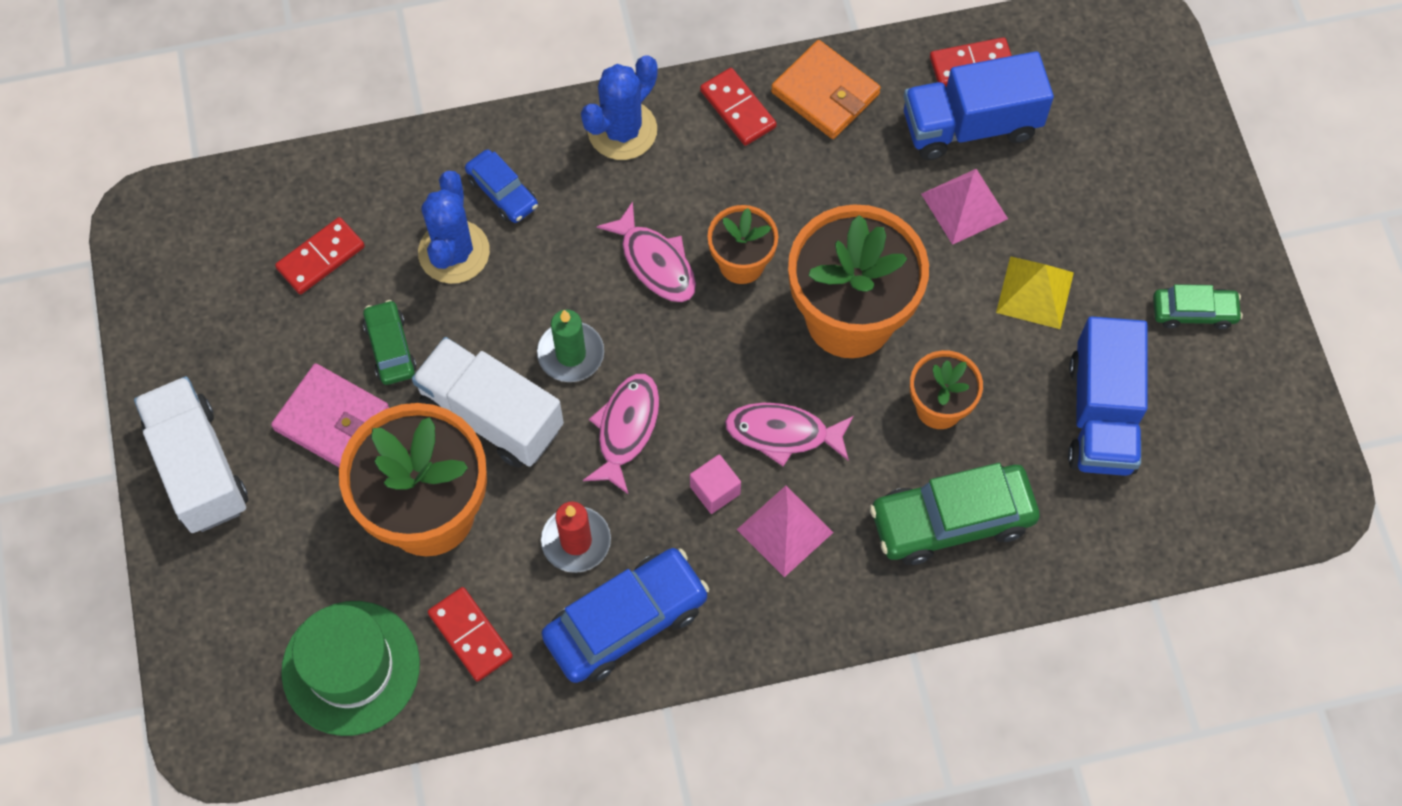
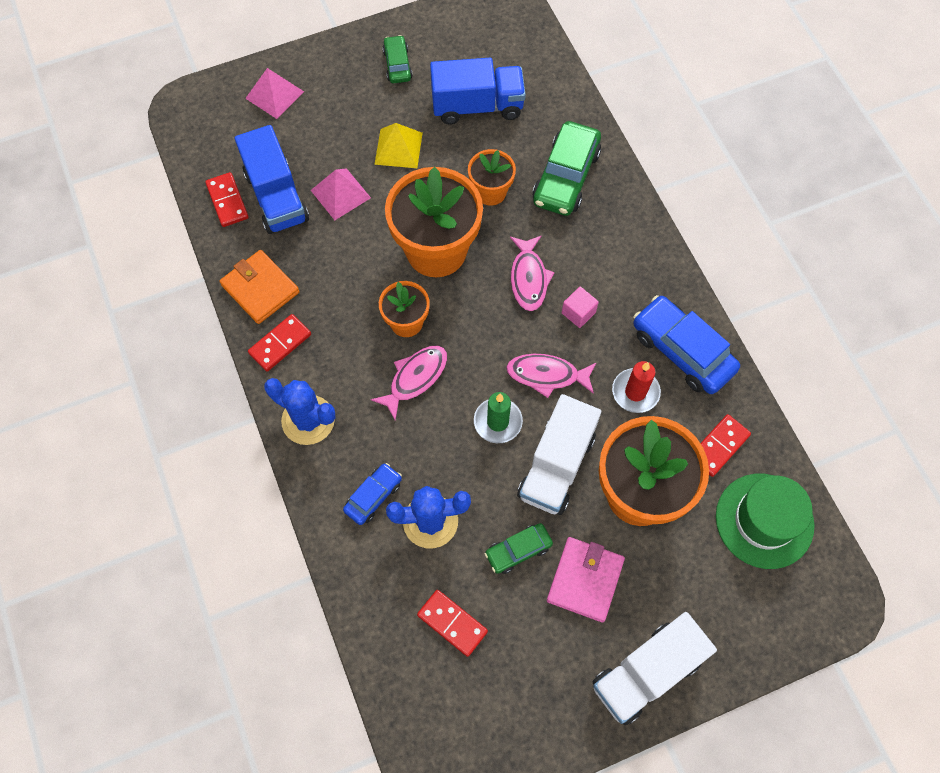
camera: 100 degrees left, 0 degrees up
(784, 530) = (596, 268): pink pyramid -> pink pyramid (274, 95)
(825, 93) = (260, 289): orange wallet -> orange wallet turned 75 degrees counterclockwise
(951, 520) = (565, 177): green car -> green car turned 45 degrees clockwise

